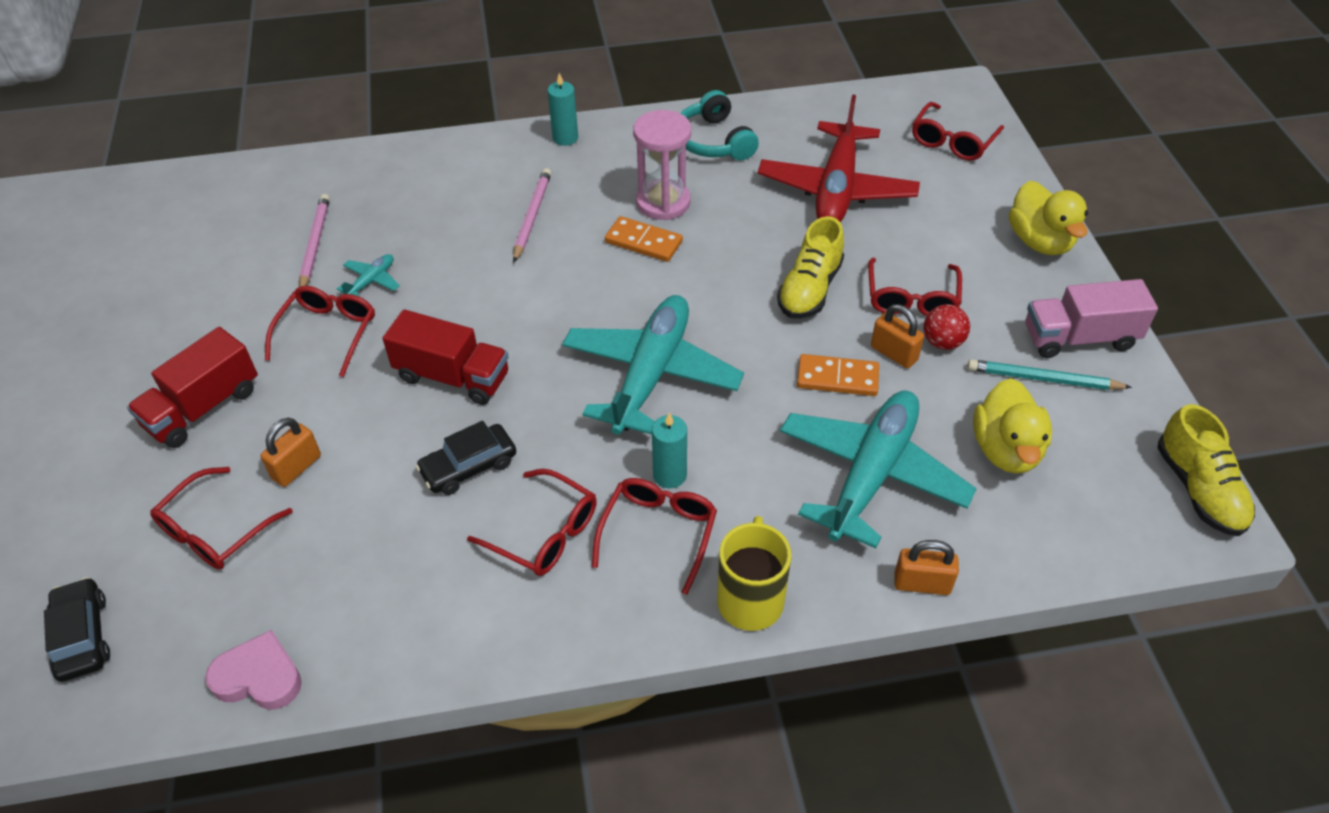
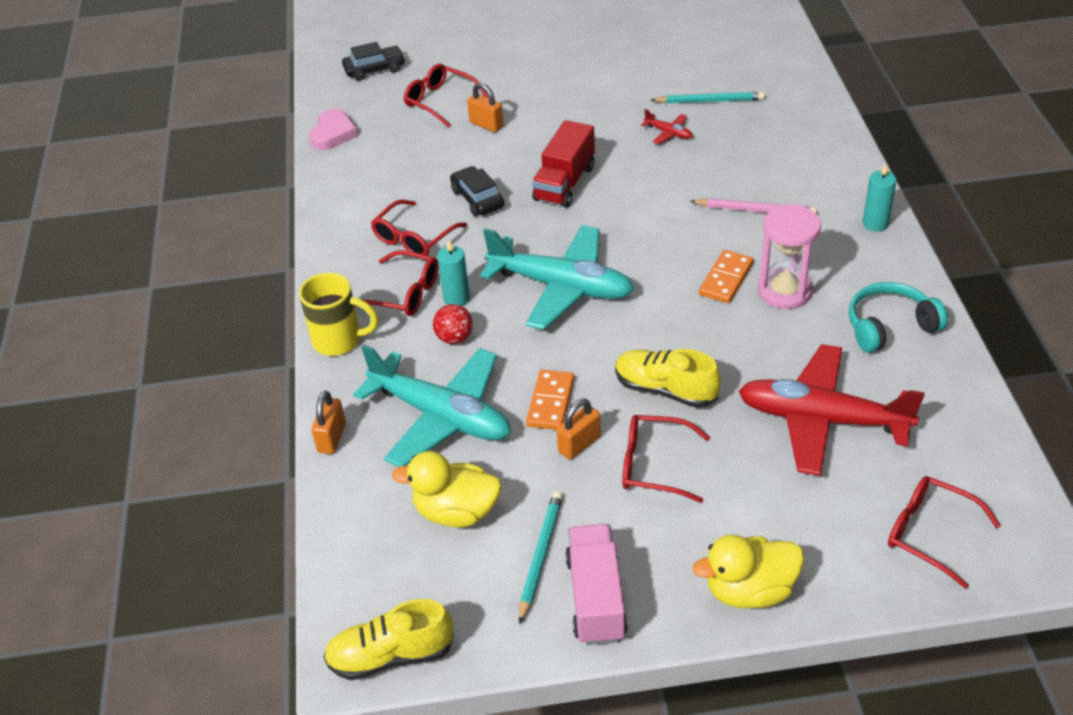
camera: 95 degrees right, 5 degrees down
(203, 408) = (542, 79): red truck -> none
(315, 244) = (710, 101): pink pencil -> turquoise pencil
(328, 333) = (612, 120): red glasses -> none
(371, 281) = (668, 133): turquoise plane -> red plane
(942, 342) = (593, 482): red ball -> red ball (454, 338)

